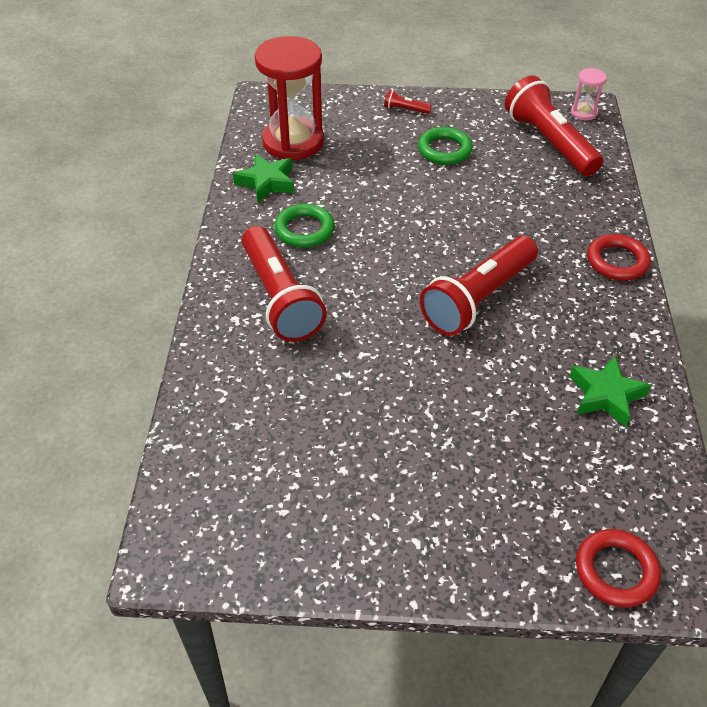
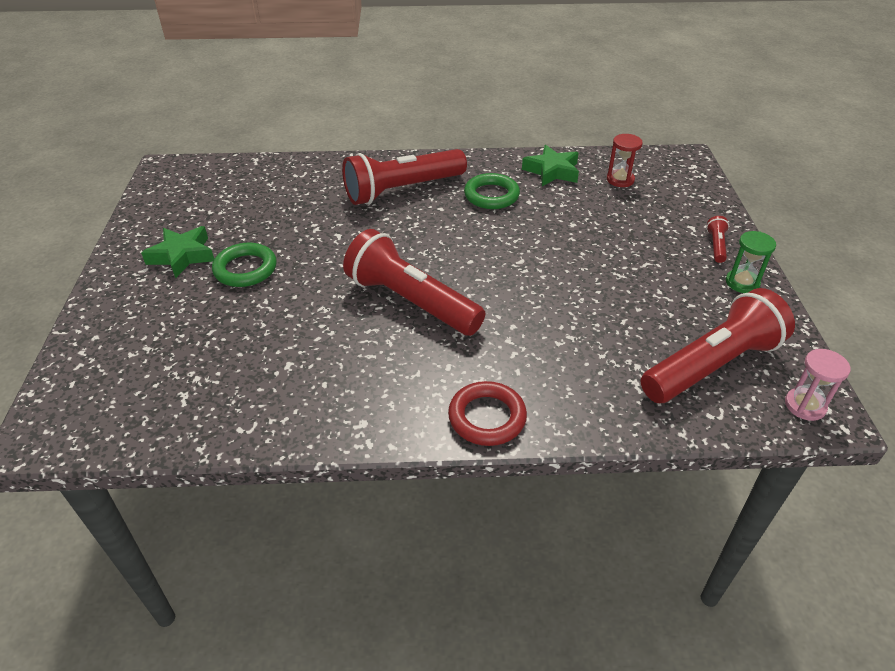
camera: 85 degrees right, 5 degrees down
(293, 142) = (620, 180): red hourglass -> red hourglass, size x0.45
(444, 150) = (652, 276): green ring -> green ring (245, 269)
(454, 108) = (742, 283): none -> green hourglass
(605, 395) = (275, 391): green star -> green star (182, 256)
(616, 571) = (75, 383): red ring -> none

